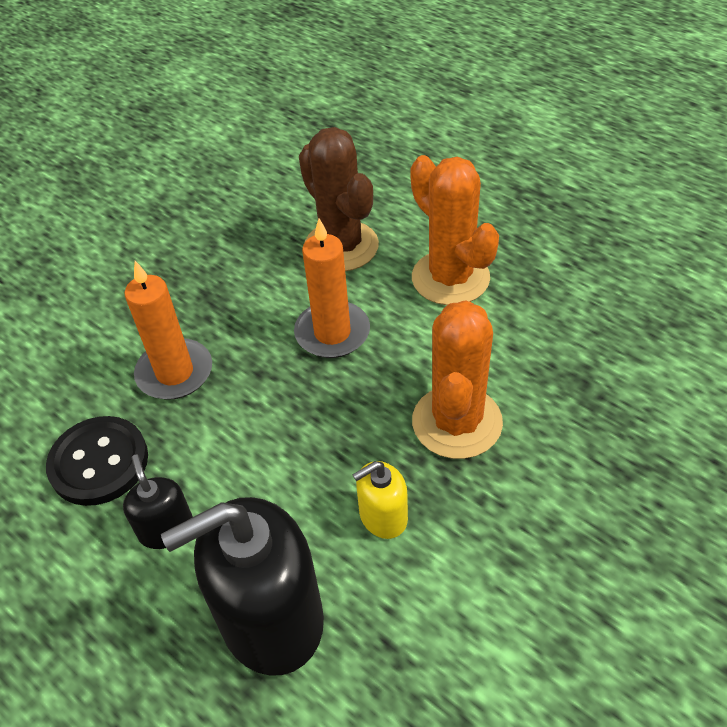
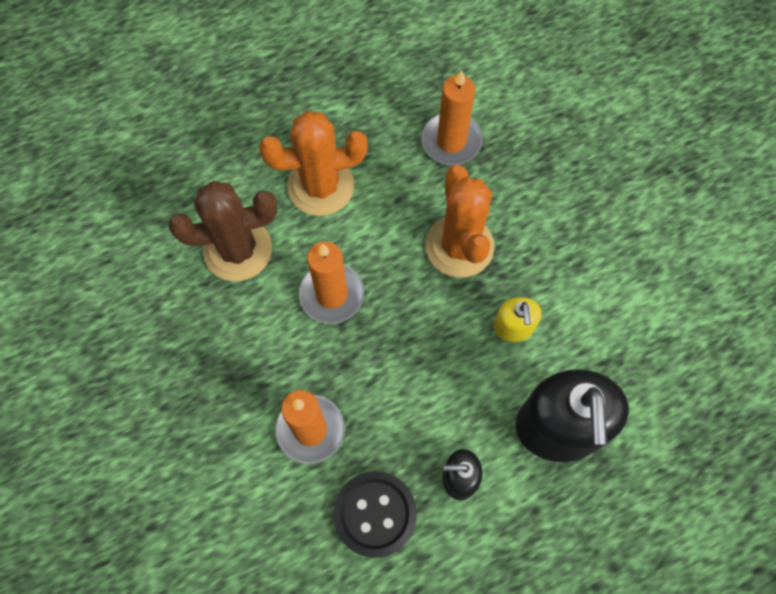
camera: 70 degrees left, 20 degrees up
(457, 422) = (459, 246): orange cactus -> orange cactus turned 45 degrees clockwise
(587, 365) = (451, 141): none -> orange candle

